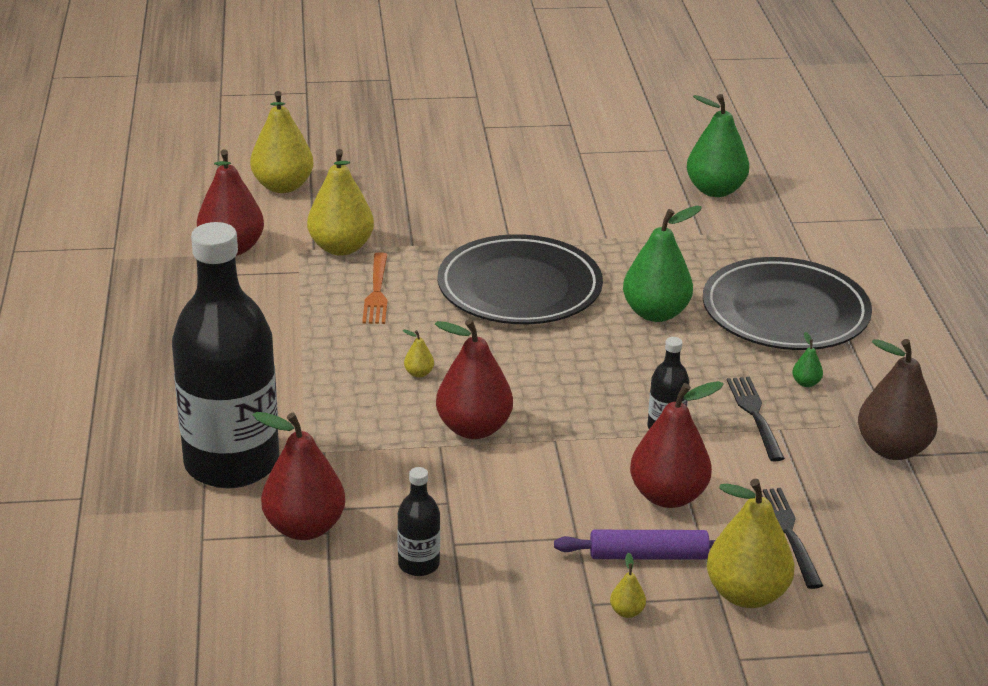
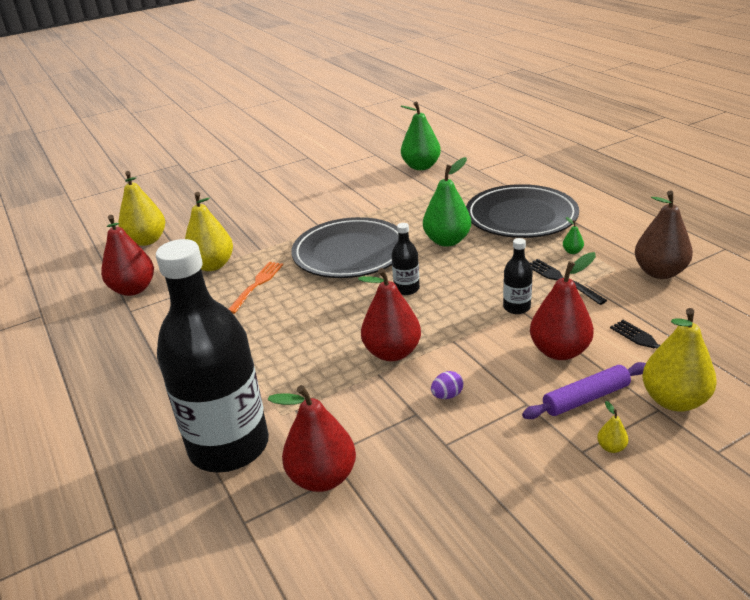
camera: 20 degrees left, 0 degrees up
(377, 292) = (256, 285): orange fork -> orange fork turned 135 degrees counterclockwise
(418, 564) = (433, 472): black bottle -> black bottle (406, 289)
(419, 373) = (325, 328): yellow pear -> none
(496, 496) = (447, 395): none -> purple egg

